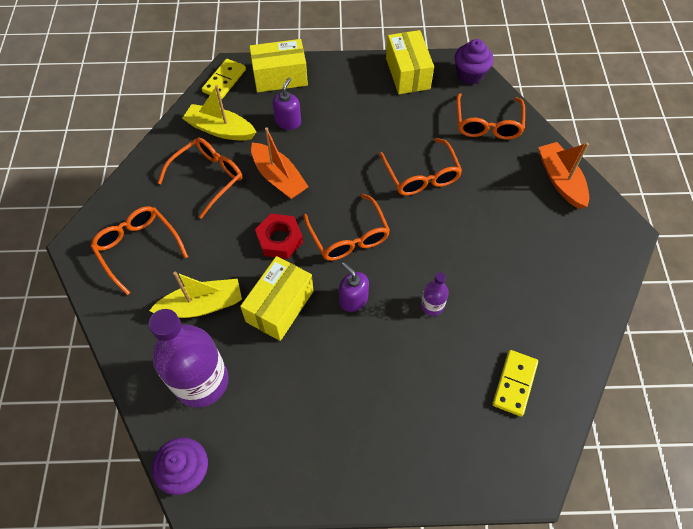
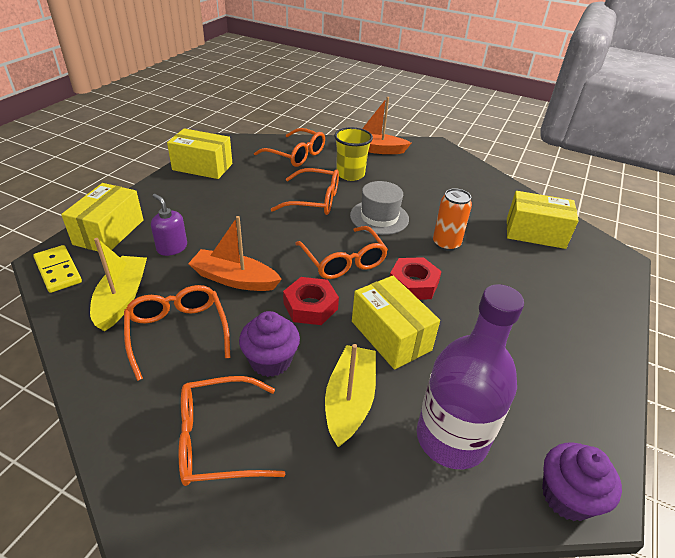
camera: 65 degrees left, 20 degrees down
(220, 129) = (122, 298): yellow boat -> yellow boat turned 135 degrees clockwise
(279, 178) = (234, 279): orange boat -> orange boat turned 150 degrees counterclockwise
(348, 236) = (343, 261): orange glasses -> orange glasses turned 60 degrees clockwise
(353, 299) = (413, 284): purple soap dispenser -> red nut
(432, 306) = (446, 244): purple bottle -> orange can
(434, 236) = (379, 217): none -> grey hat
(470, 75) = (240, 143): purple cupcake -> purple cupcake (270, 361)
(490, 182) = (350, 174): none -> yellow cup
(514, 383) = (535, 233): yellow domino -> yellow box

